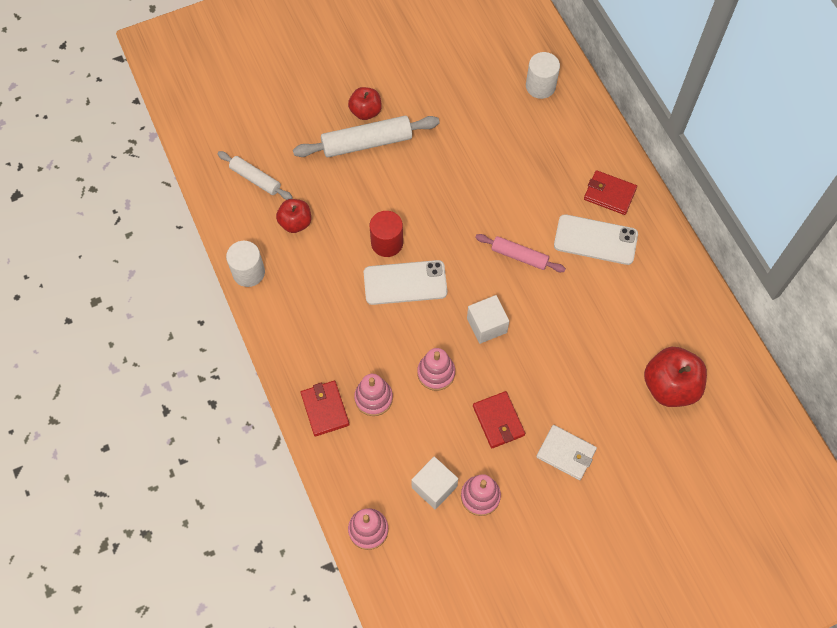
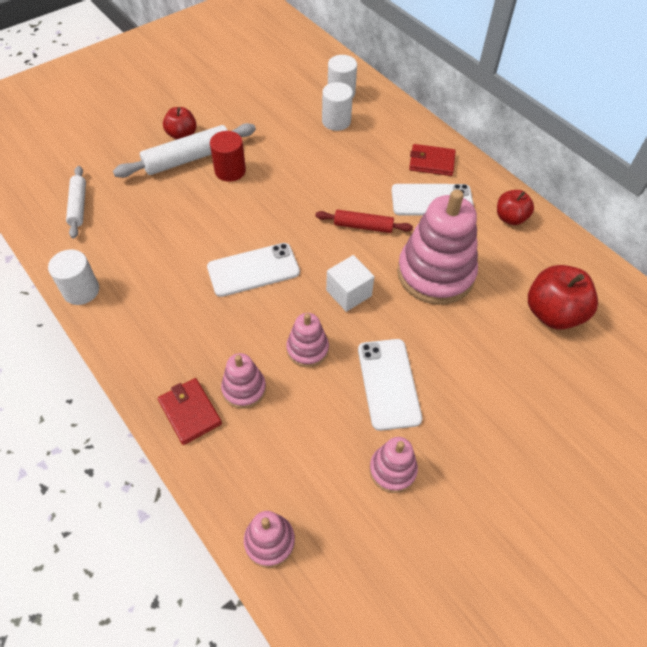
camera: 15 degrees left, 10 degrees down
(255, 179) = (78, 206): white rolling pin -> white rolling pin turned 60 degrees clockwise
(295, 222) = (126, 236): red apple -> red apple (510, 218)
(387, 243) = (226, 238): red cylinder -> red cylinder (230, 171)
(434, 487) = (336, 471): white cube -> none
(498, 421) = (388, 383): red wallet -> white phone
(519, 256) = (363, 226): pink rolling pin -> red rolling pin
(525, 123) = (336, 121): none -> white cylinder
(566, 453) = (472, 402): white wallet -> none
(573, 322) = (435, 273): none -> pink stacking toy

